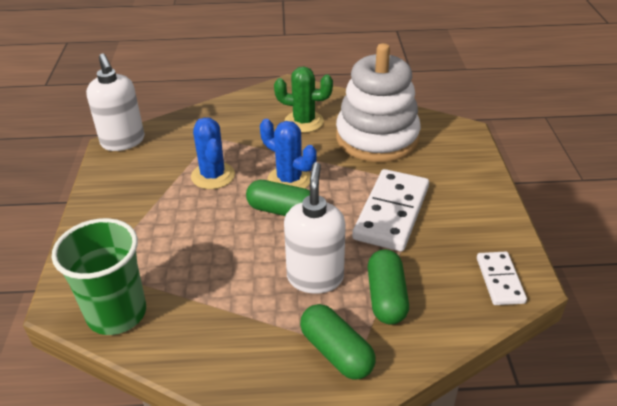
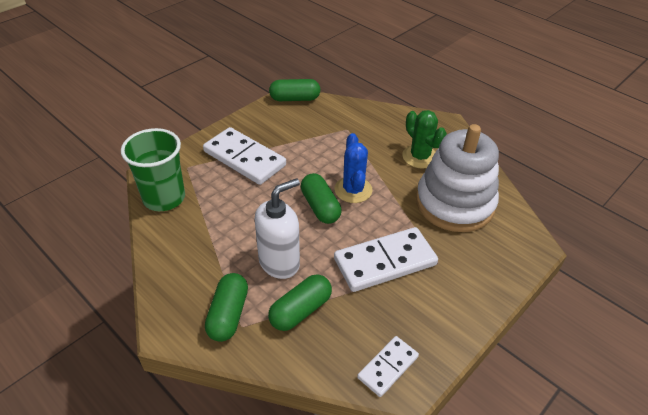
camera: 45 degrees right, 5 degrees up
(123, 142) = (295, 99): white soap dispenser -> green capsule
(150, 221) = (244, 158): none -> white domino
(213, 176) = (313, 155): blue cactus -> none

